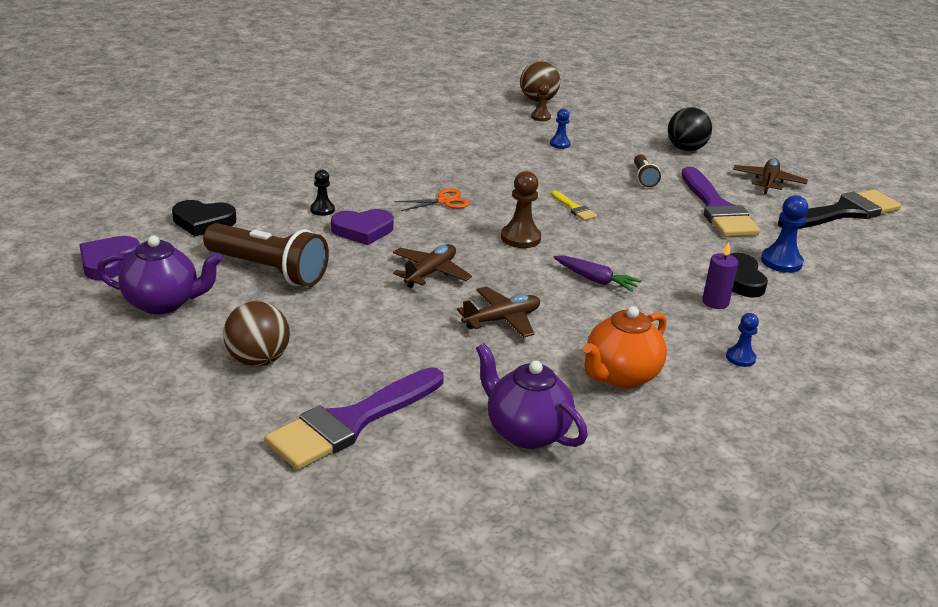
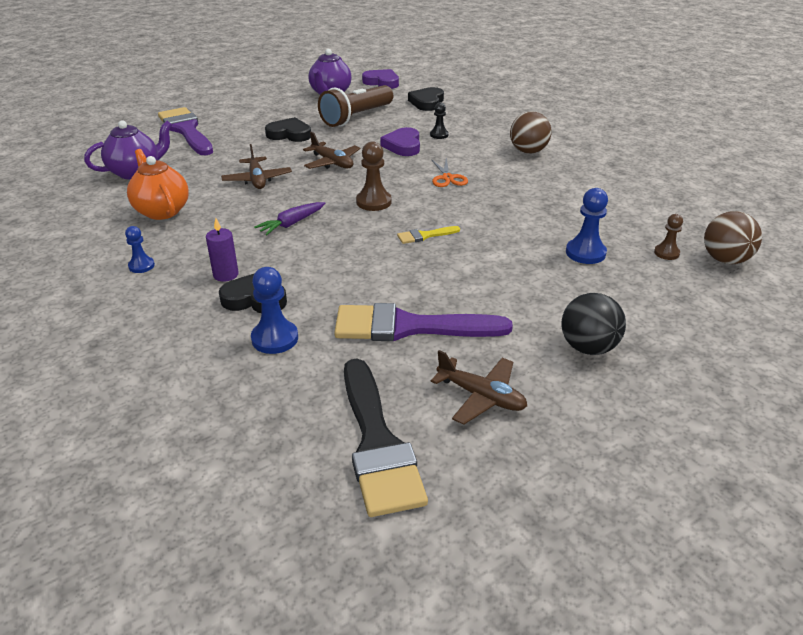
camera: 105 degrees right, 5 degrees up
(258, 360) = (259, 112): brown ball -> brown ball (528, 151)
(345, 317) = (289, 134): none -> black heart
(559, 144) = (585, 253): blue pawn -> blue pawn, size x1.62
(644, 178) = (495, 292): brown flashlight -> none

